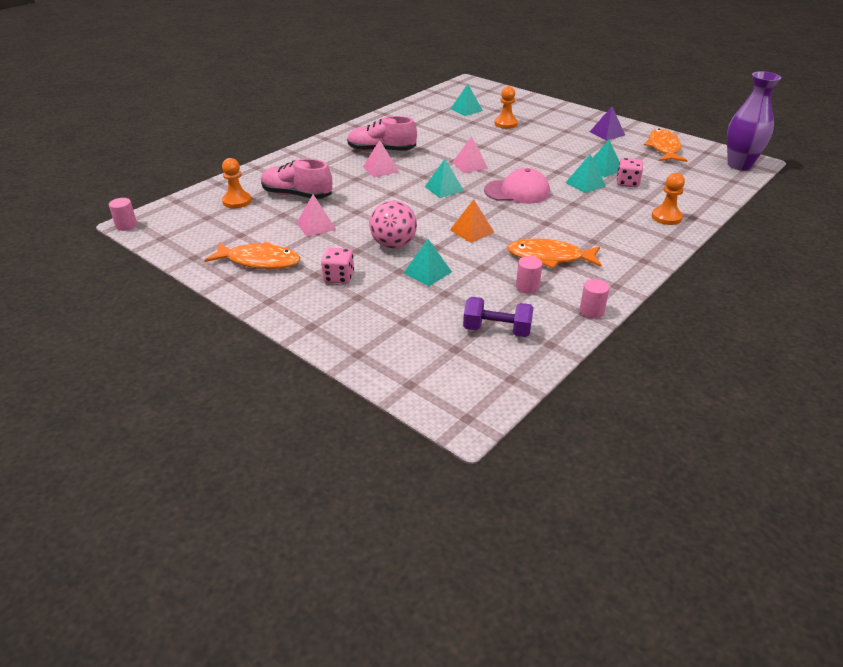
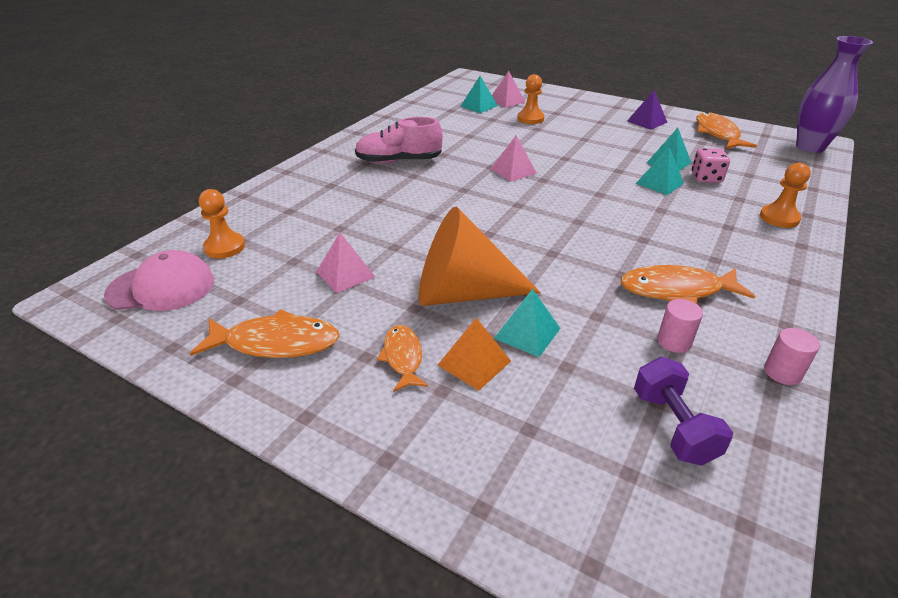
camera: 10 degrees left, 0 degrees up
(126, 225) = (60, 302): pink cylinder -> none
(297, 195) = (307, 230): pink shoe -> none
(338, 277) = (403, 357): pink dice -> orange fish
(380, 169) = (405, 184): pink pyramid -> pink pyramid (506, 101)
(393, 245) = (462, 293): pink ball -> orange cone
(444, 188) = (495, 204): turquoise pyramid -> none
(472, 231) = (557, 261): orange pyramid -> orange pyramid (474, 363)
(497, 330) = (673, 426): purple dumbbell -> purple dumbbell turned 75 degrees clockwise
(517, 191) = (586, 200): pink cap -> pink cap (161, 287)

